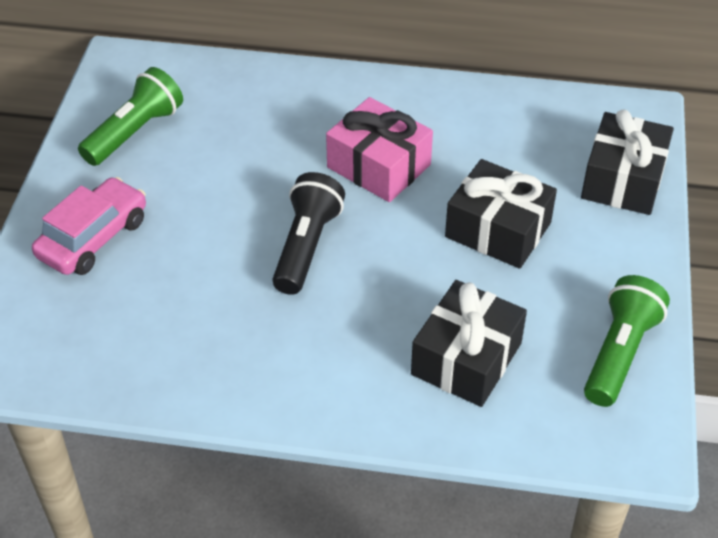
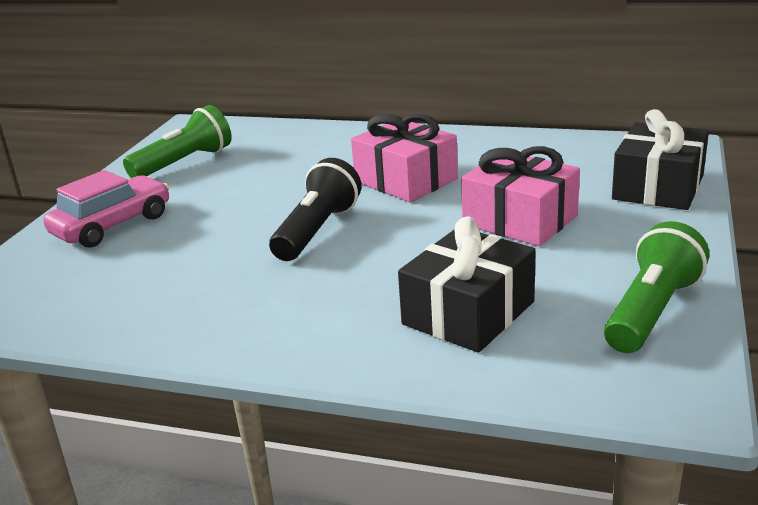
camera: 10 degrees right, 20 degrees down
(498, 230) = (520, 220): black gift -> pink gift

